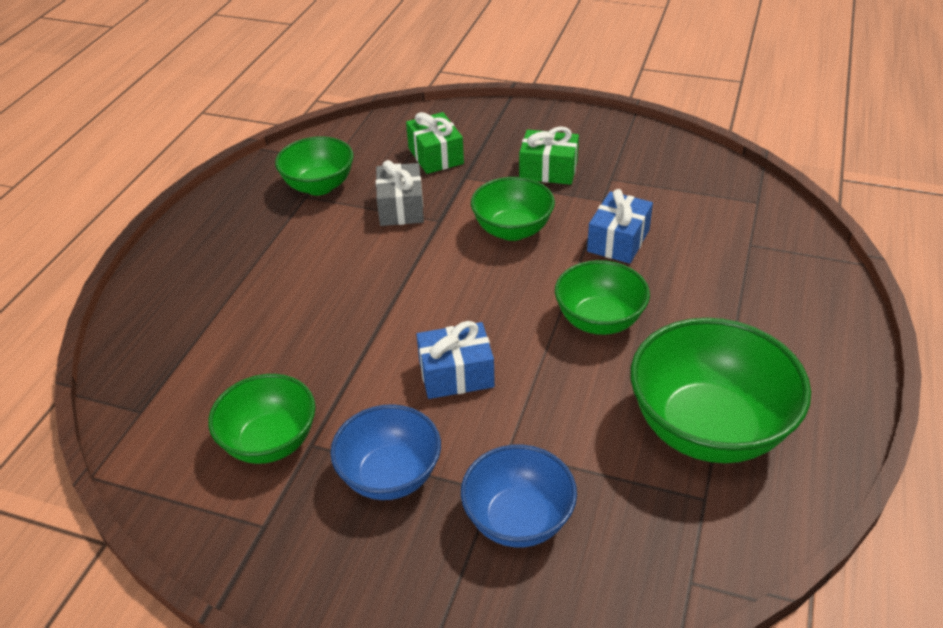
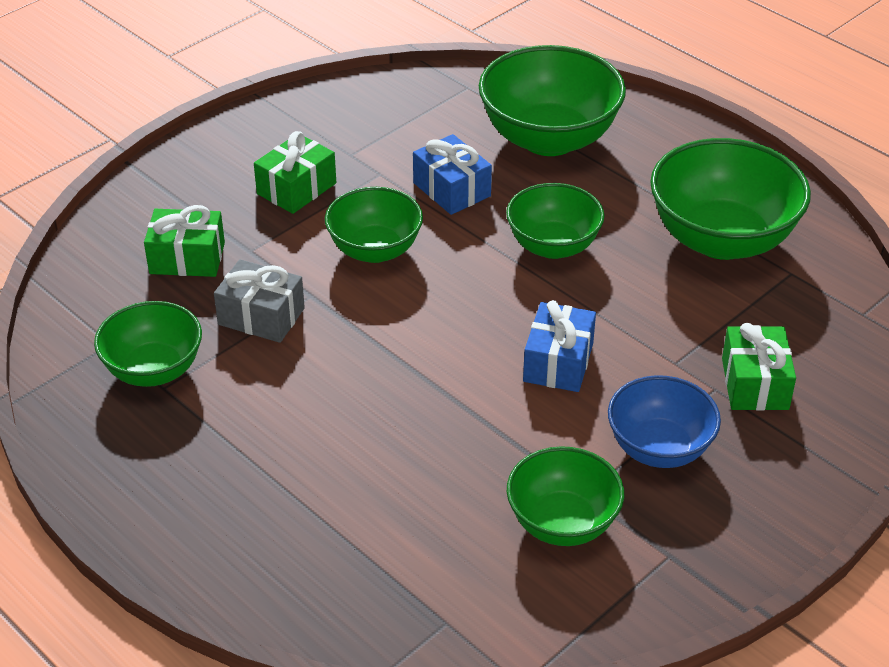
camera: 65 degrees left, 0 degrees up
(518, 519) = (754, 384): blue bowl -> green gift
(738, 269) = (549, 139): none -> green bowl

